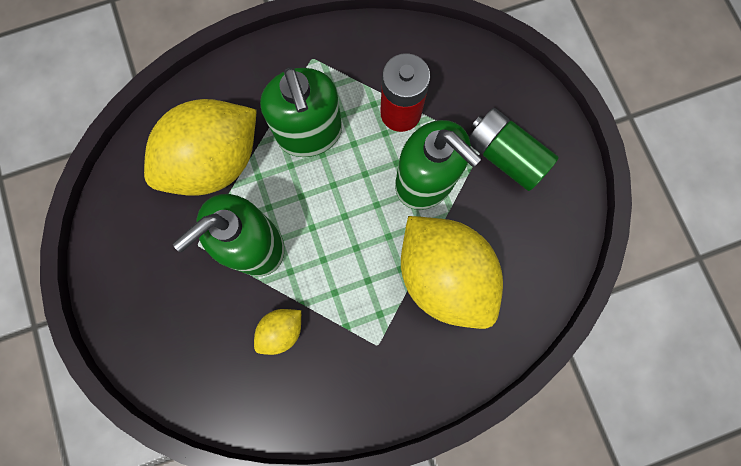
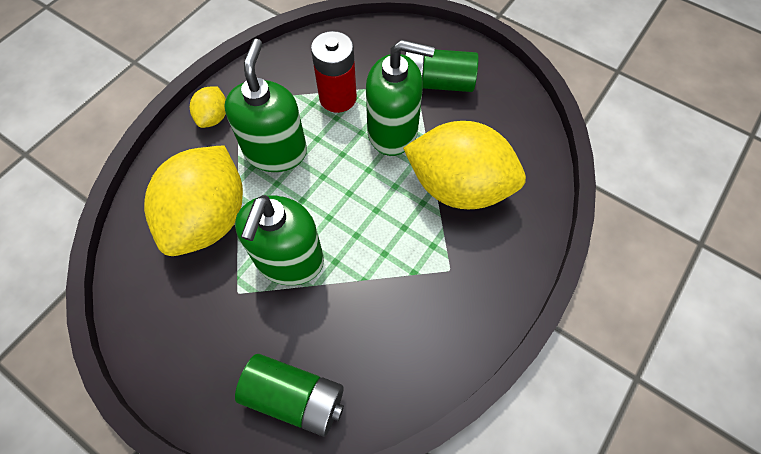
camera: 35 degrees left, 15 degrees down
(184, 362) = (295, 397): none -> green battery
(281, 330) = (363, 311): yellow lemon -> yellow lemon (213, 117)
(310, 133) = (276, 151): green soap dispenser -> green soap dispenser turned 120 degrees counterclockwise

